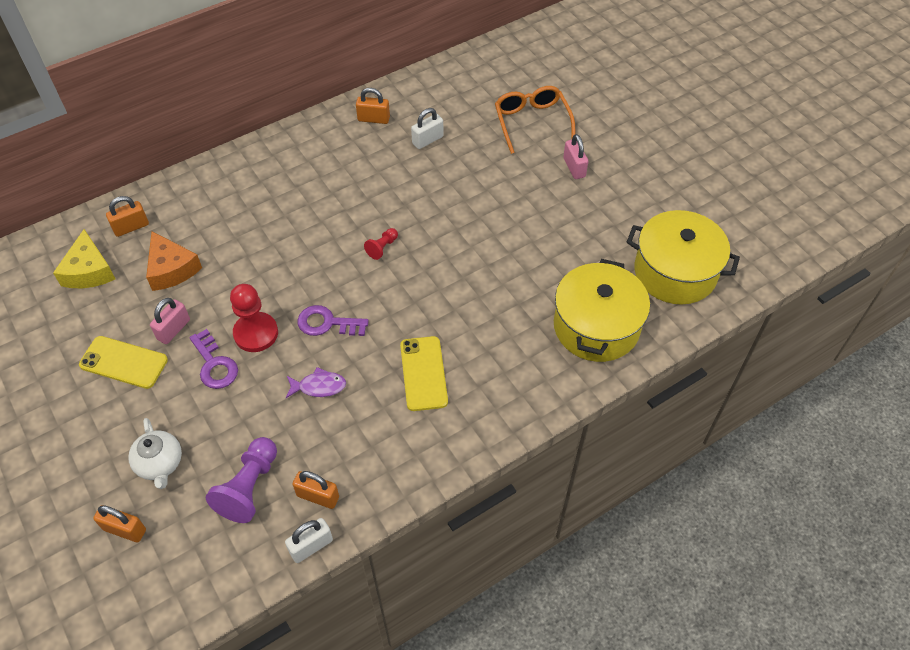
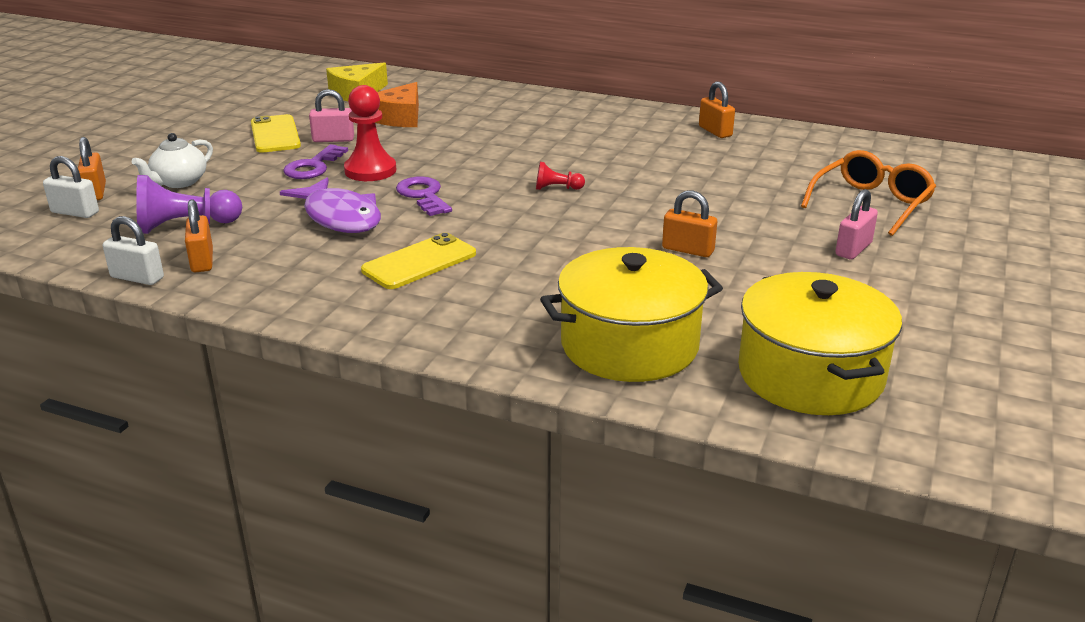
camera: 55 degrees right, 25 degrees down
(131, 227) = (423, 91): orange padlock -> orange padlock (688, 250)
(319, 386) = (340, 217): purple fish -> purple fish, size x1.79
(427, 140) = (737, 162): white padlock -> white padlock (75, 212)

